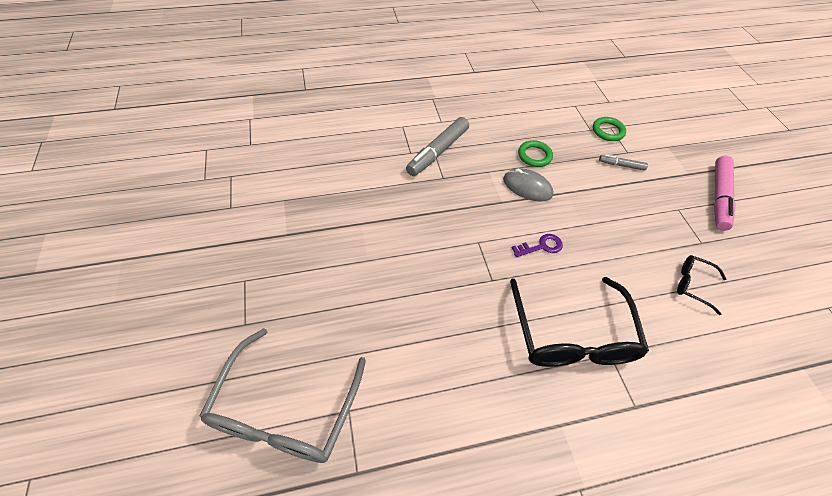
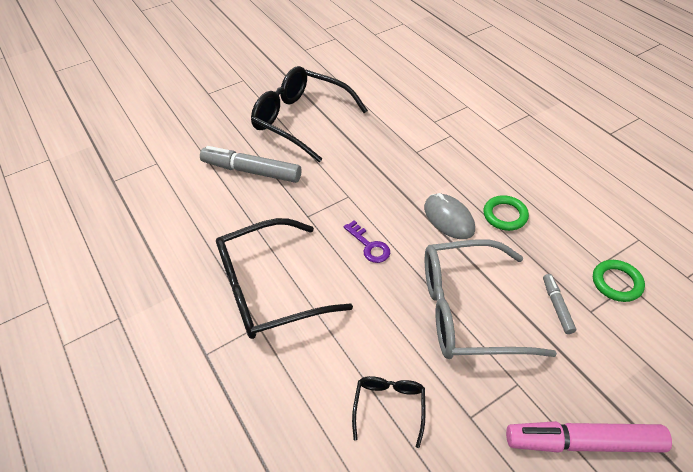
camera: 75 degrees right, 5 degrees down
(286, 408) = (151, 133): grey glasses -> grey glasses (469, 310)
(354, 245) = (302, 120): none -> black glasses
(438, 152) = (450, 139): grey marker -> grey marker (251, 171)
(527, 187) = (449, 218): grey mouse -> grey mouse turned 45 degrees counterclockwise

